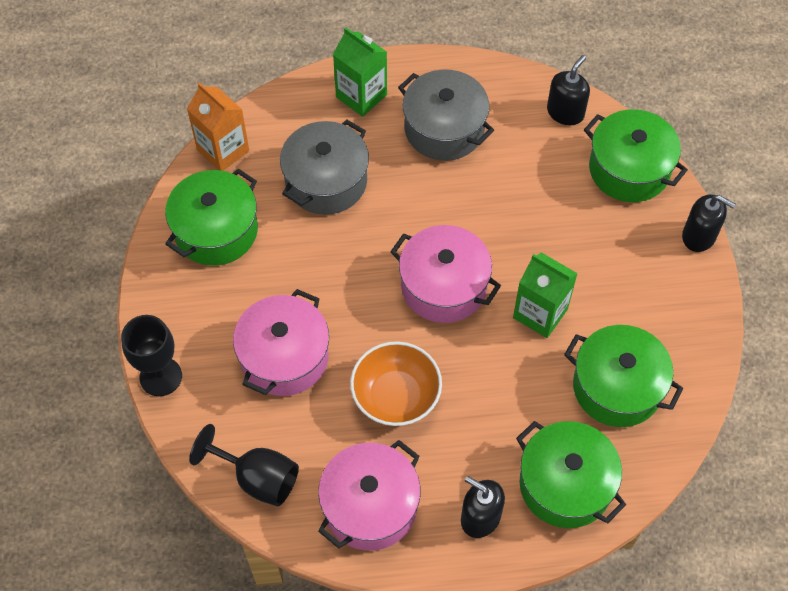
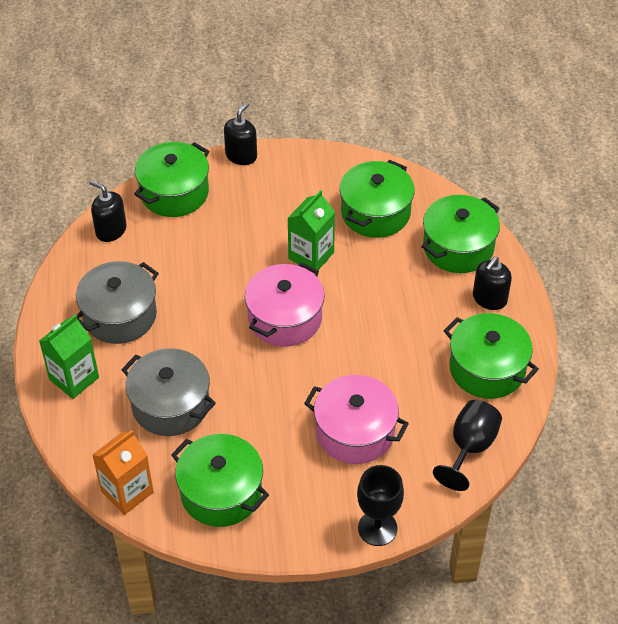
camera: 90 degrees left, 10 degrees down
(370, 506) = (487, 369): pink pot -> green pot
(396, 396) = (389, 352): orange bowl -> none

